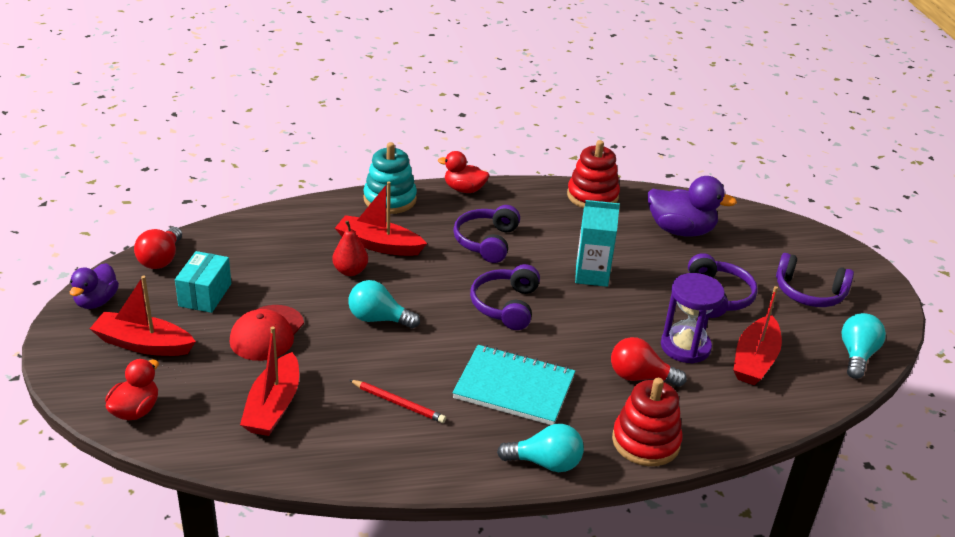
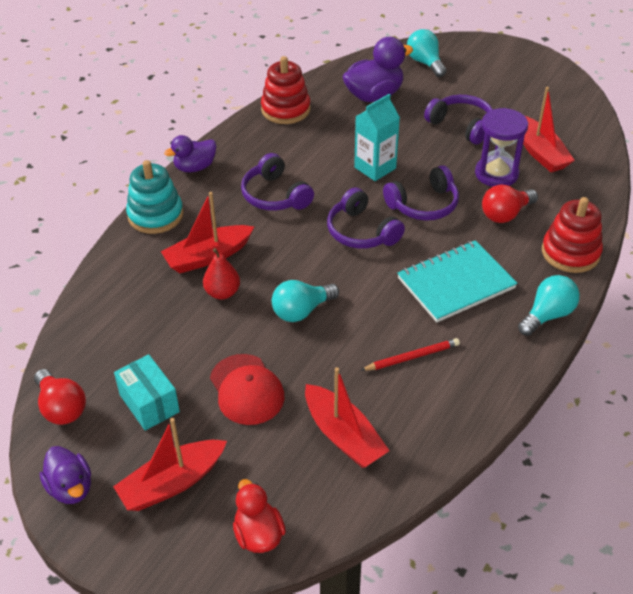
camera: 45 degrees left, 10 degrees up
(464, 189) = (195, 167): red duck -> purple duck
(809, 293) = (500, 86): purple headphones -> purple headphones (424, 205)
(857, 355) = (577, 108): turquoise light bulb -> turquoise light bulb (425, 63)

